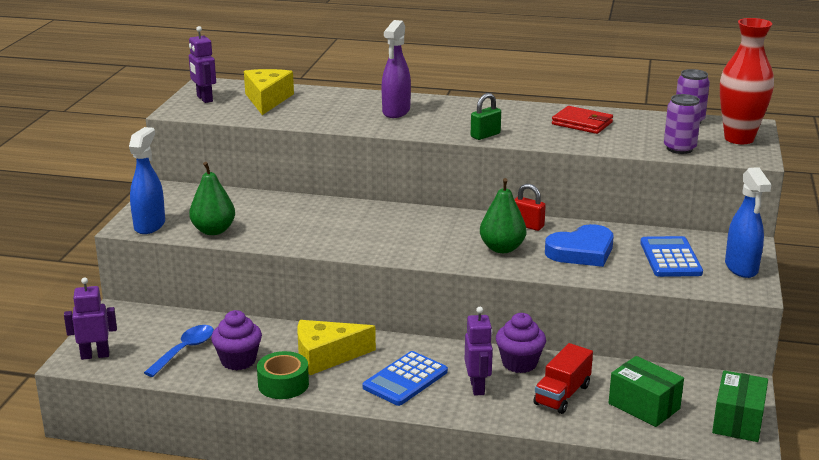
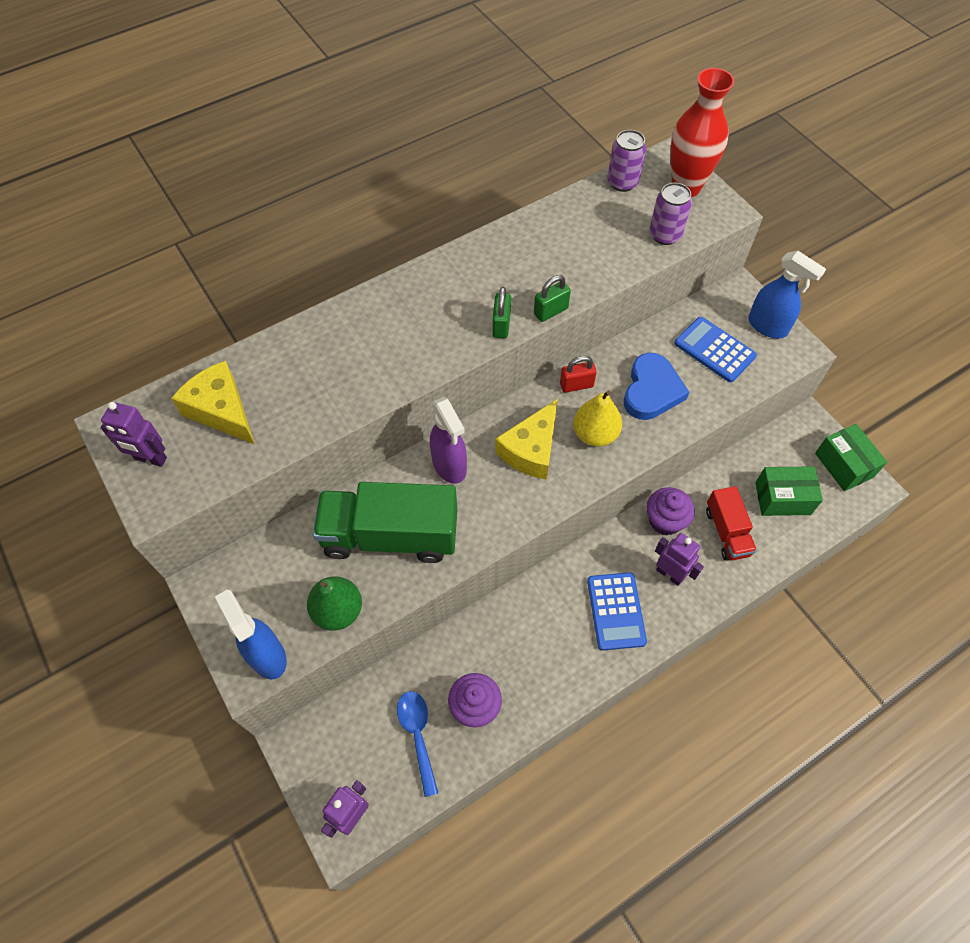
camera: 45 degrees left, 35 degrees up
(283, 384) = (542, 701): green tape -> none
(293, 221) = (390, 536): none -> green truck
(326, 356) = (532, 637): yellow cheese -> yellow cheese (531, 450)
(396, 112) = (376, 340): purple spray bottle -> purple spray bottle (449, 466)
(502, 248) = (595, 434): green pear -> yellow pear
(530, 143) = (550, 311): none -> green padlock
(582, 123) = (551, 245): red wallet -> none

